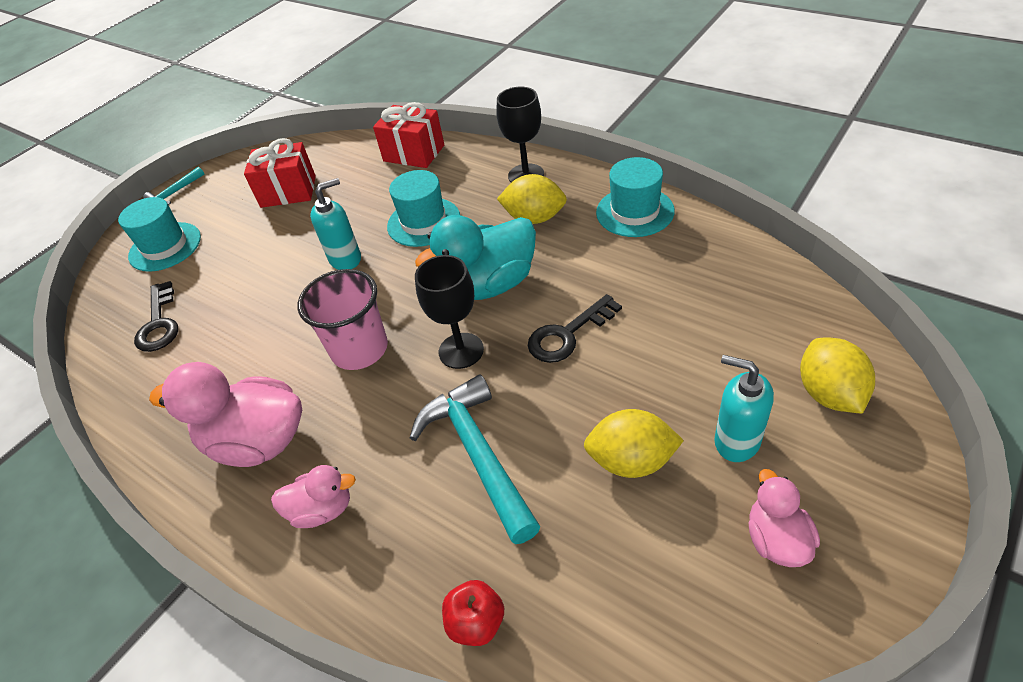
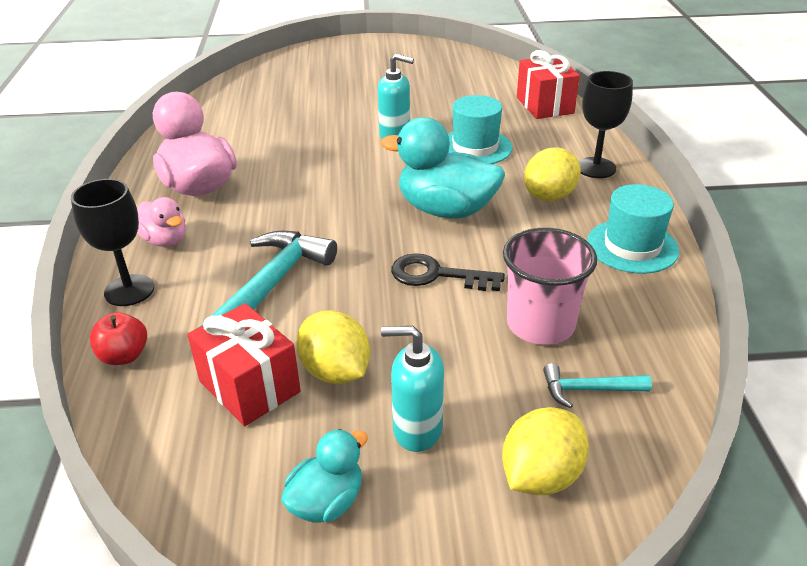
camera: 45 degrees right, 10 degrees down
(159, 323) = (258, 99): black key -> none
(165, 247) = (324, 65): turquoise hat -> none
(174, 193) = (375, 41): turquoise hammer -> turquoise hammer (588, 390)
(288, 191) = (431, 78): red gift -> red gift (249, 386)
(359, 349) = (316, 184): pink cup -> pink cup (540, 324)
(461, 351) = (362, 230): black goblet -> black goblet (129, 290)
(534, 218) = (549, 196): yellow lemon -> yellow lemon turned 75 degrees clockwise
(736, 441) = (417, 430): turquoise soap dispenser -> turquoise soap dispenser turned 75 degrees counterclockwise
(776, 539) = (327, 502): pink duck -> turquoise duck

